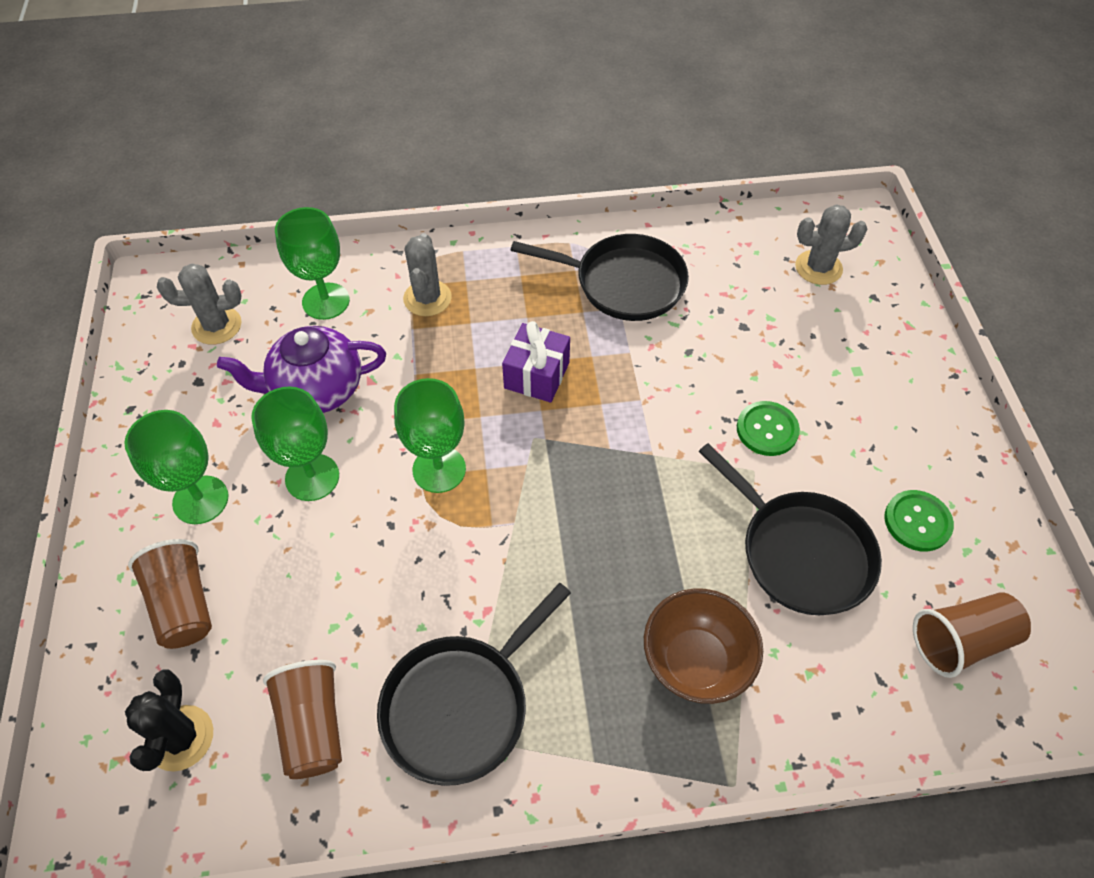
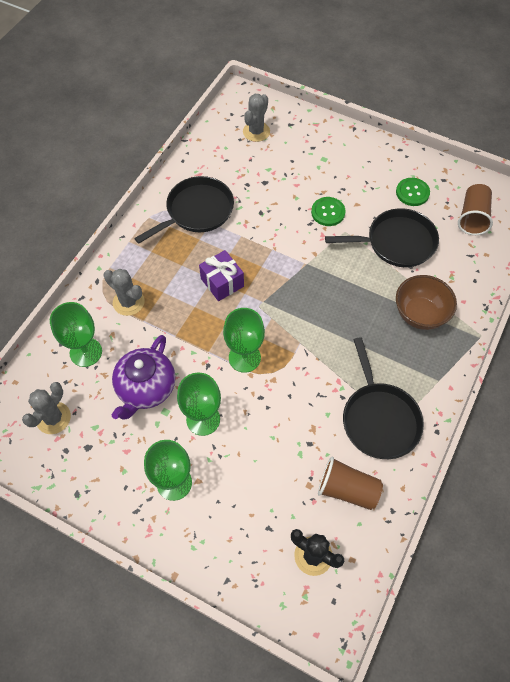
camera: 55 degrees left, 5 degrees up
(183, 604) = (235, 521): brown cup -> none

